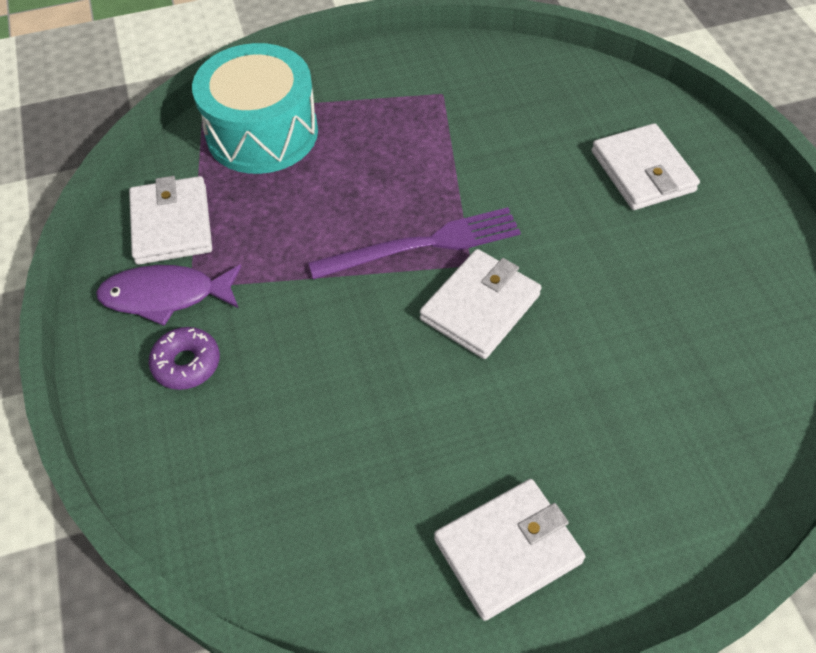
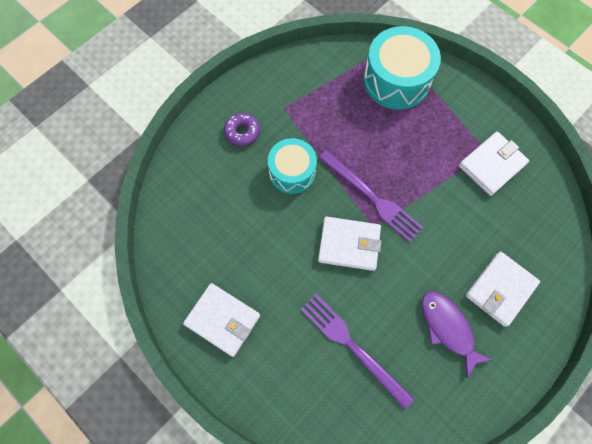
camera: 60 degrees right, 15 degrees up
(166, 296) = (272, 101): purple fish -> purple fish (448, 328)
(172, 224) = (313, 77): white wallet -> white wallet (492, 165)
(310, 325) = (292, 172): none -> turquoise drum
(644, 378) = (352, 346): none -> purple fork

